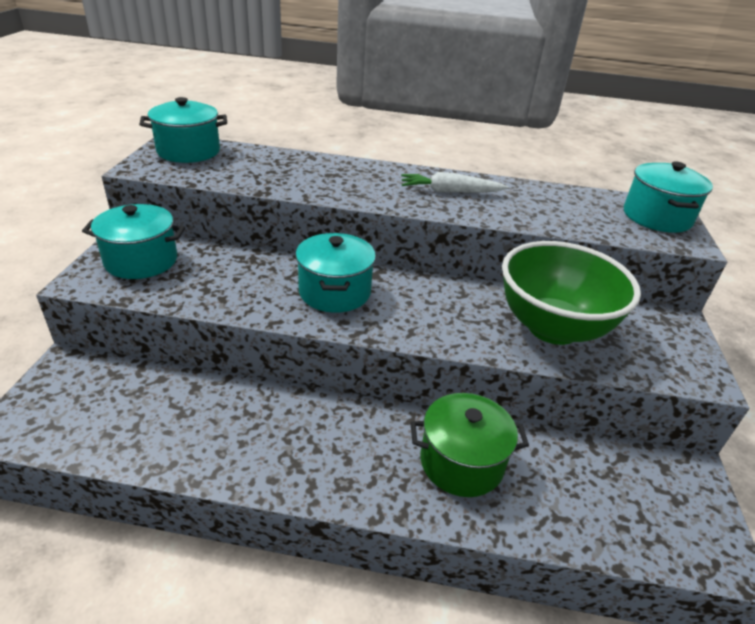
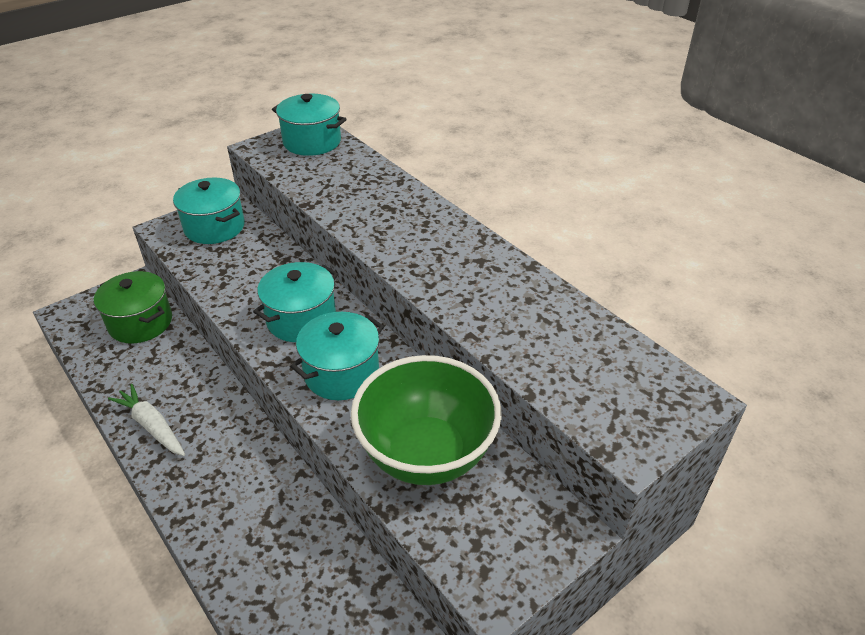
camera: 45 degrees right, 5 degrees up
(450, 192) = (465, 269): white carrot -> white carrot (152, 426)
(461, 462) = (263, 517): green pot -> green pot (140, 323)
(656, 217) = (649, 403): turquoise pot -> turquoise pot (341, 373)

